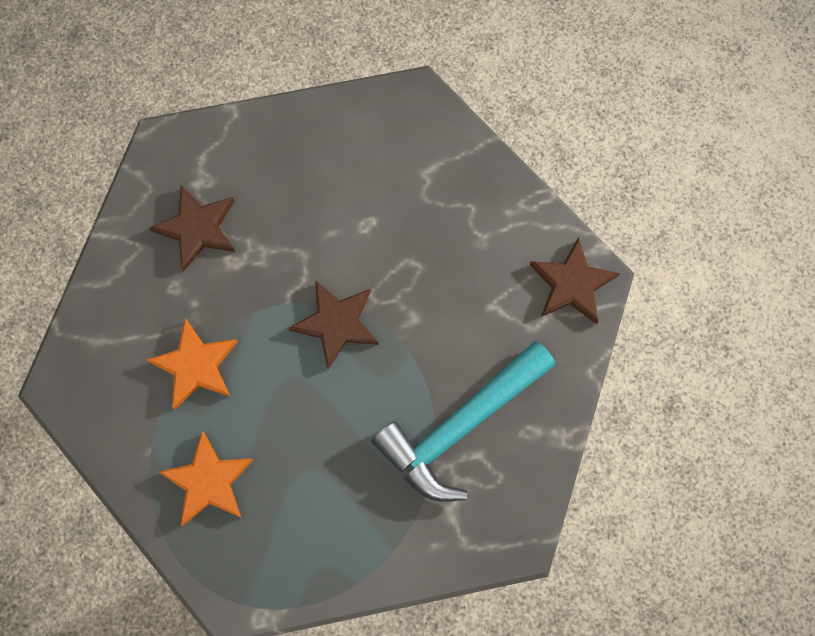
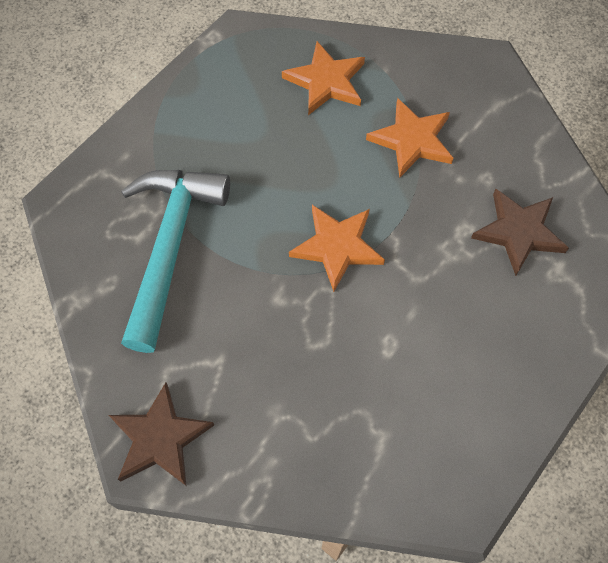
camera: 140 degrees right, 10 degrees down
(336, 323) = (337, 247): brown star -> orange star

